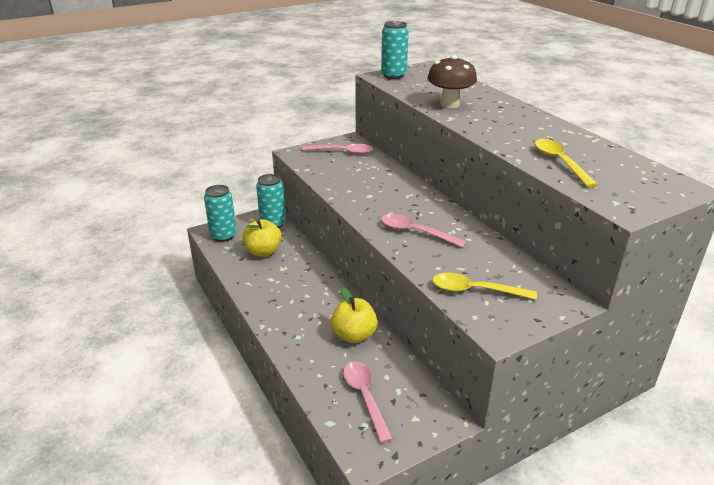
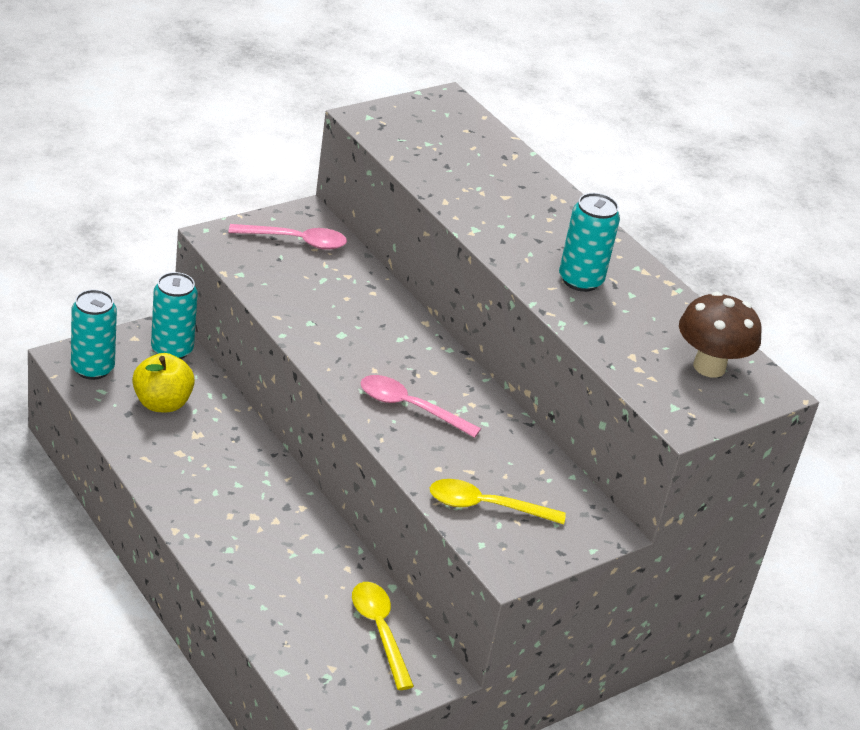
camera: 10 degrees left, 5 degrees up
(354, 335) = (310, 551): yellow apple -> none
(365, 397) = (327, 640): pink spoon -> none
(393, 75) = (389, 119): turquoise can -> turquoise can (580, 280)
(449, 104) = (475, 198): brown mushroom -> brown mushroom (709, 367)
(559, 162) = (617, 332): yellow spoon -> yellow spoon (380, 631)

